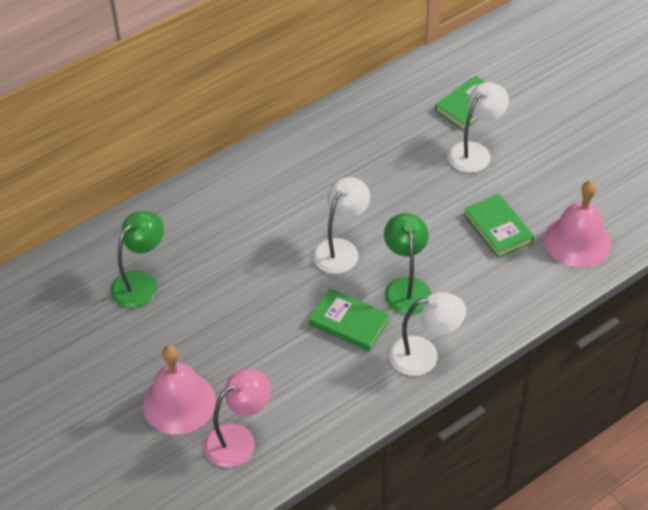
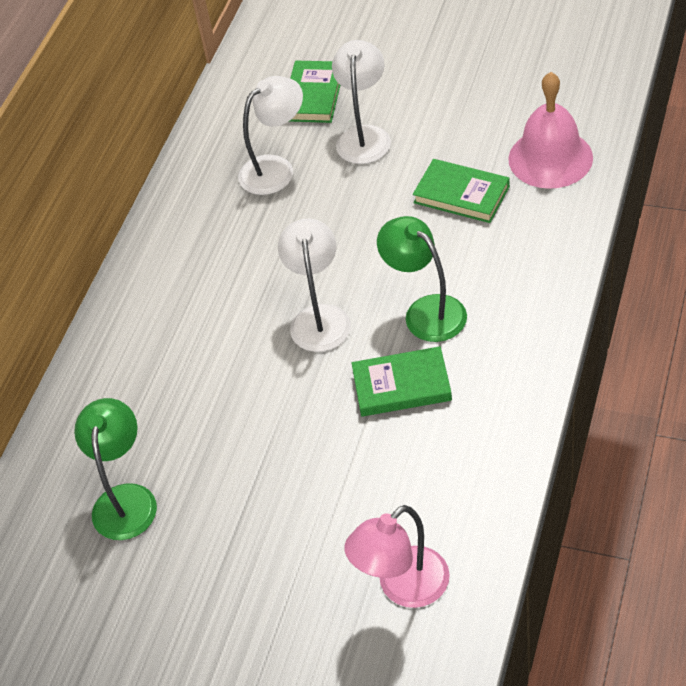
camera: 30 degrees left, 0 degrees up
(179, 402) = (297, 597): pink bell -> none
(239, 439) = (403, 587): pink lamp -> pink lamp turned 150 degrees counterclockwise
(424, 355) = (512, 366): white lamp -> white lamp (276, 169)

